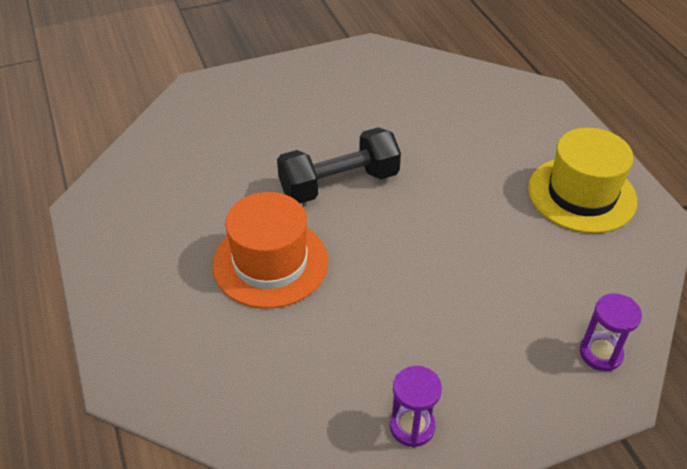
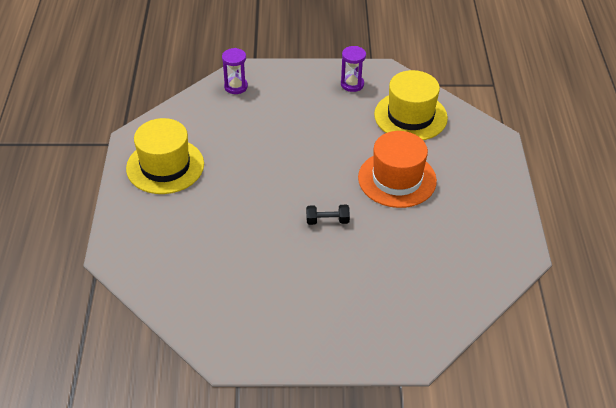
camera: 160 degrees left, 0 degrees up
(283, 384) = (410, 116): none -> yellow hat
(339, 184) = (327, 221): black dumbbell -> black dumbbell, size x0.48

